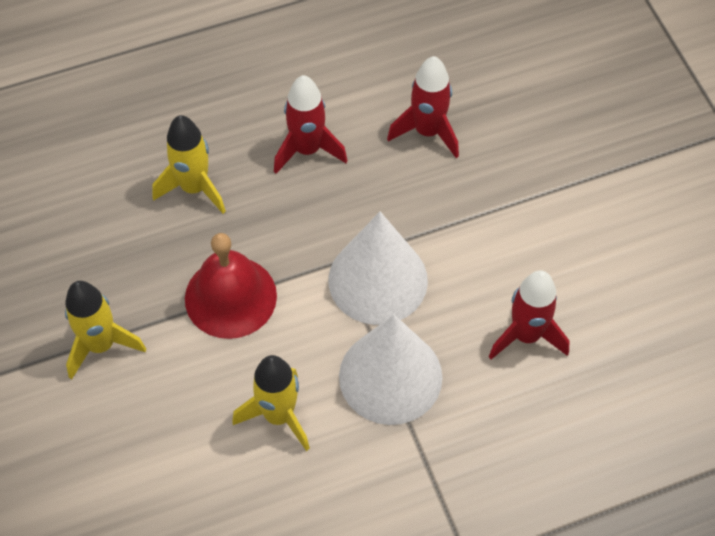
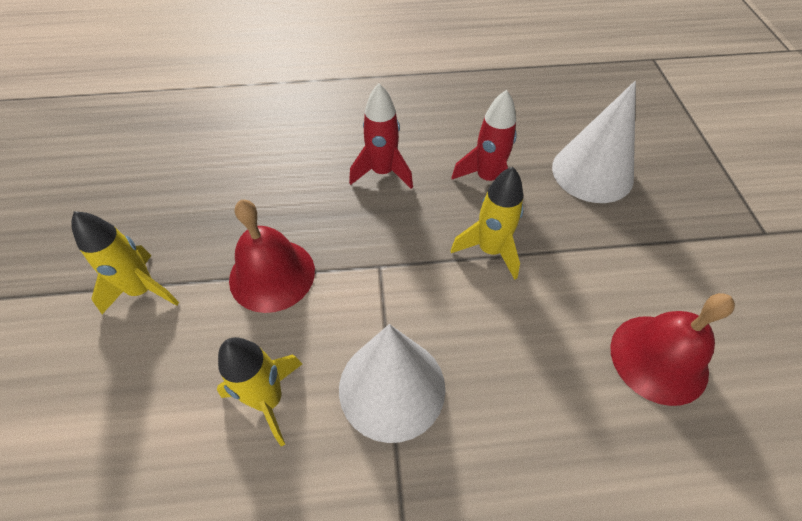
camera: 15 degrees right, 5 degrees down
(194, 188) = (280, 182): yellow rocket -> yellow rocket (490, 250)
(378, 280) = (408, 290): white cone -> white cone (592, 172)
(526, 335) = (540, 379): red rocket -> none
(632, 289) = (658, 358): none -> red bell

